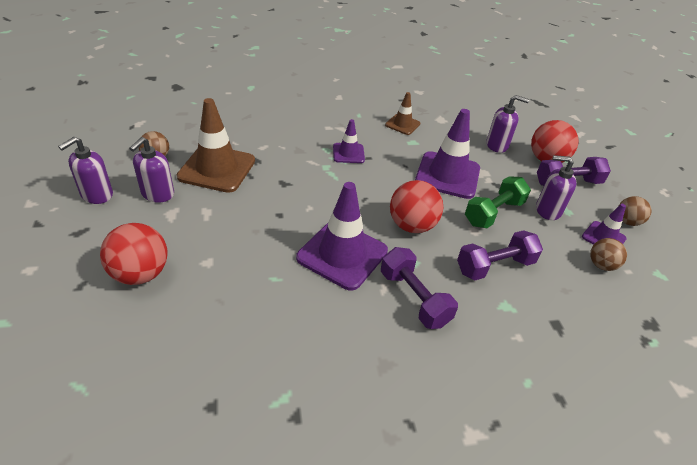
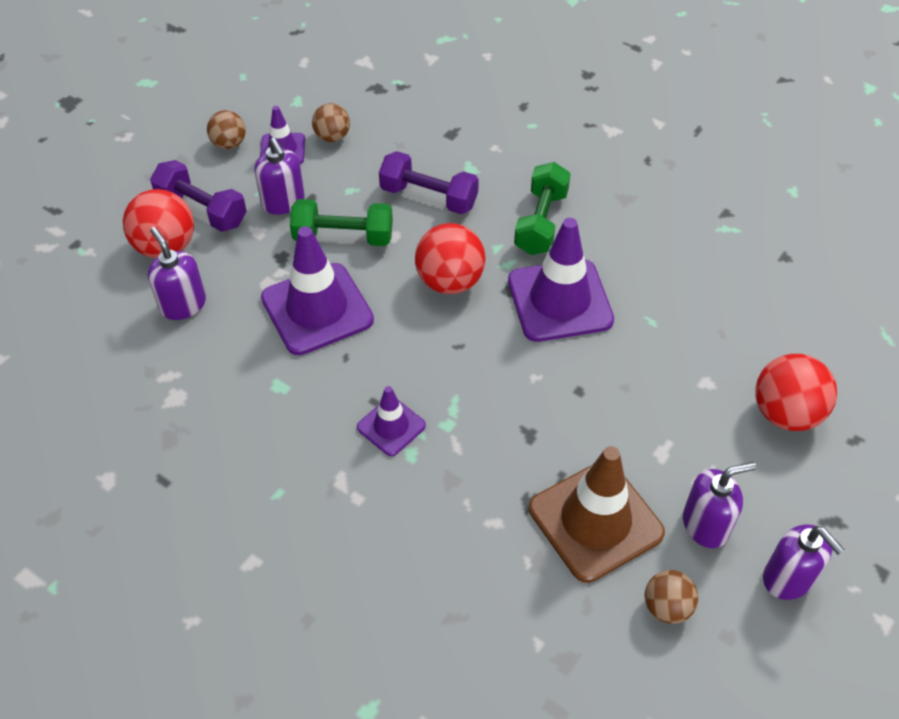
camera: 130 degrees left, 10 degrees up
(96, 195) = (788, 578): purple soap dispenser -> purple soap dispenser turned 60 degrees clockwise
(402, 124) = (244, 427): brown traffic cone -> none
(414, 298) = (541, 222): purple dumbbell -> green dumbbell

